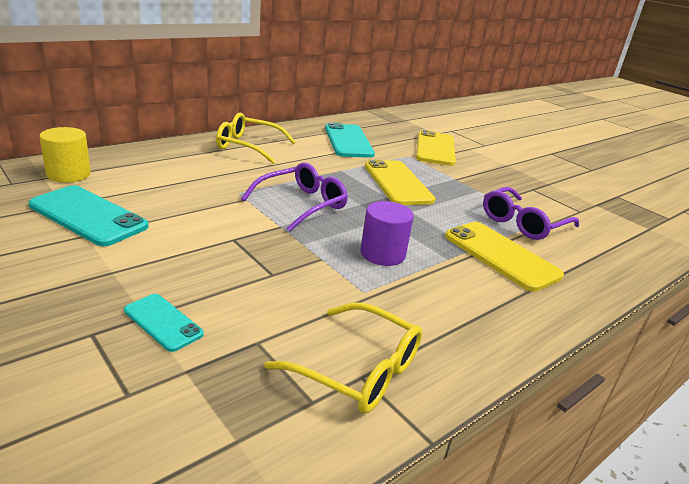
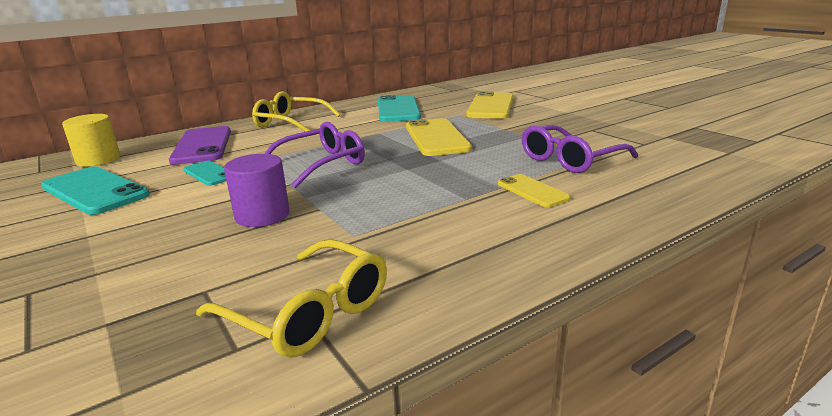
camera: 10 degrees right, 5 degrees down
(163, 322) = (111, 277): turquoise phone -> turquoise phone (209, 173)
(171, 167) = (202, 146): none -> purple phone
(382, 254) = (391, 199): purple cylinder -> purple cylinder (262, 215)
(501, 256) = (532, 191): yellow phone -> yellow phone, size x0.55

